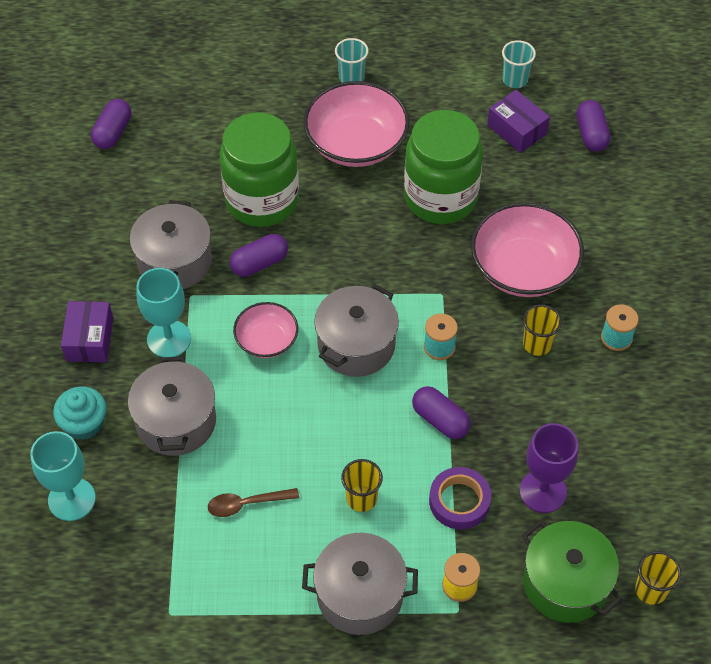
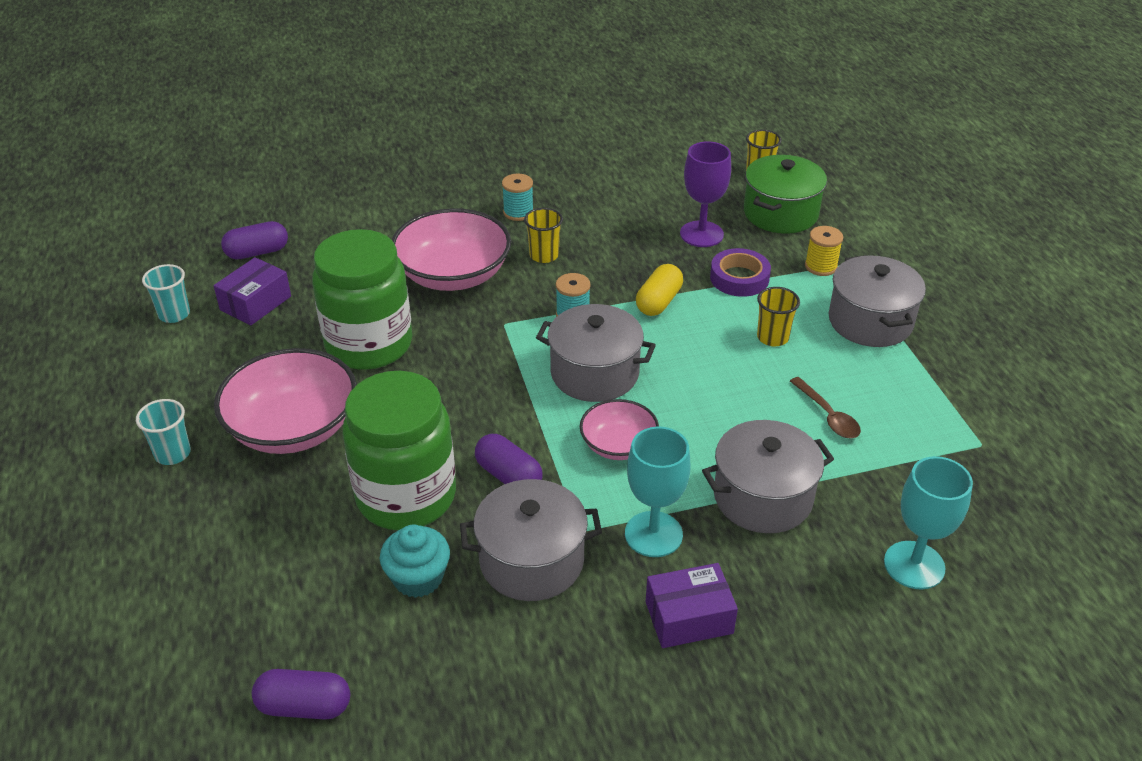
camera: 105 degrees left, 15 degrees down
(84, 423) = (811, 584): turquoise cupcake -> turquoise cupcake (418, 578)
(440, 420) = (658, 302): purple capsule -> yellow capsule

